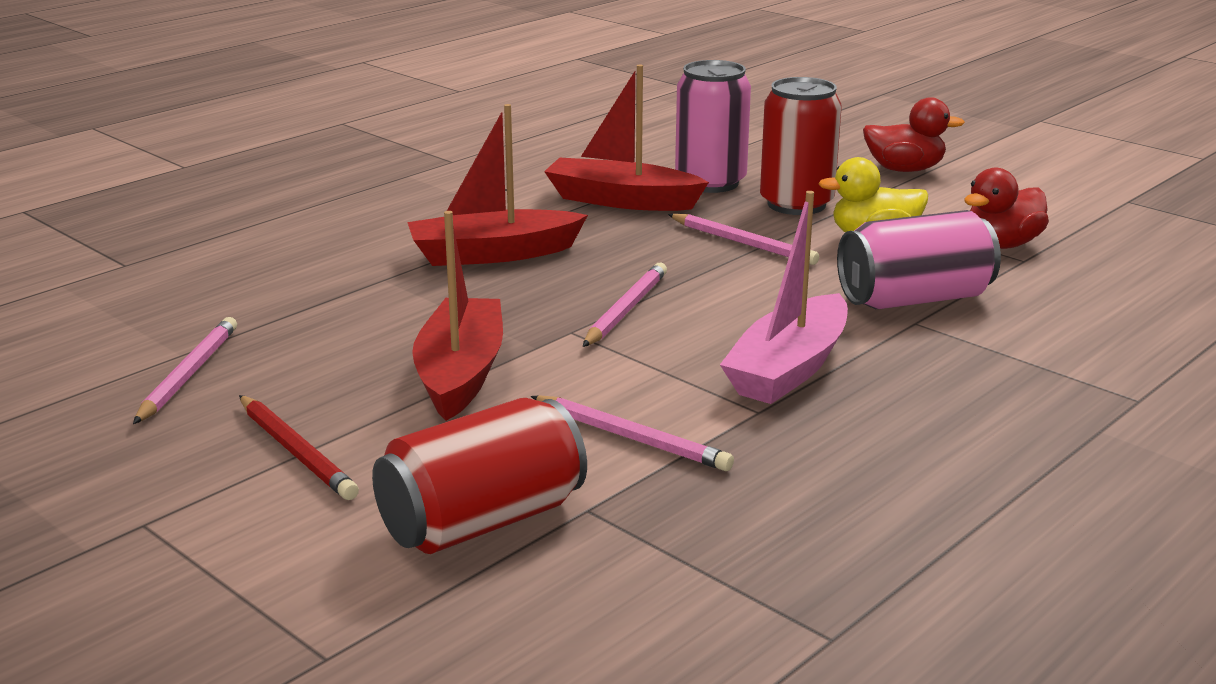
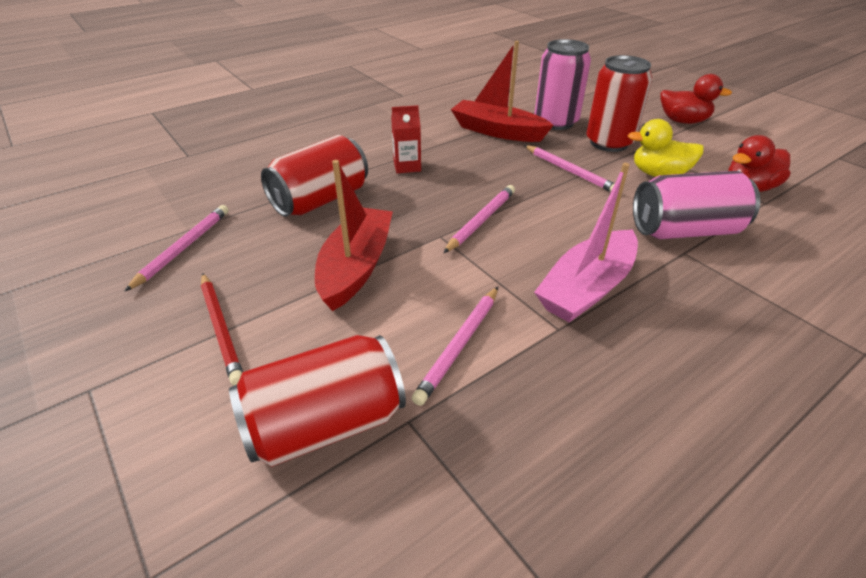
camera: 10 degrees right, 15 degrees up
(373, 304) = (320, 200): none -> red can
(493, 254) = (407, 166): red boat -> red carton
(632, 438) = (459, 345): pink pencil -> pink pencil turned 75 degrees clockwise

